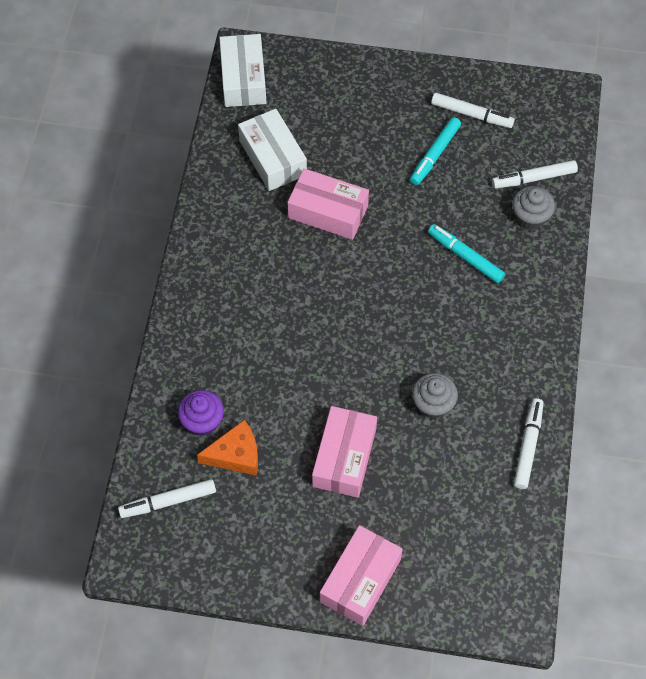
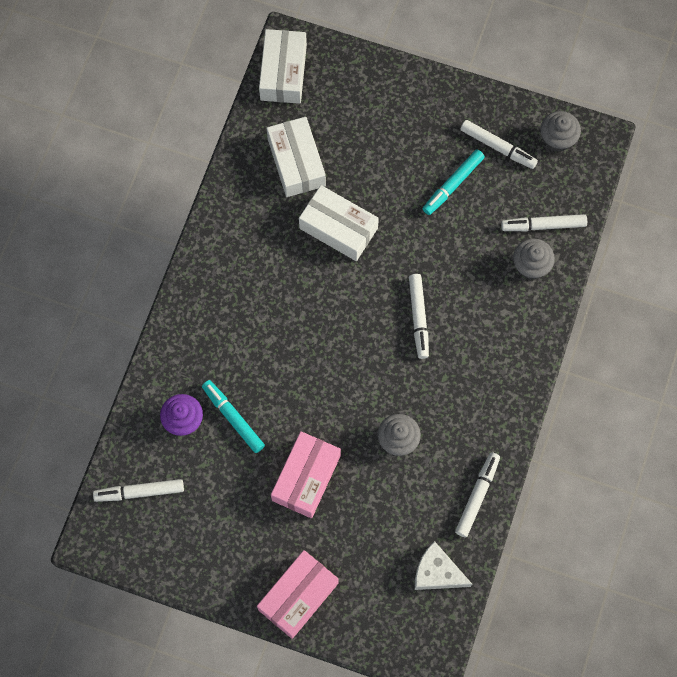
camera: 10 degrees right, 10 degrees up
(236, 455) = (208, 458): orange cheese -> none
(328, 212) = (338, 228): pink box -> white box
(428, 283) = (418, 318): none -> white marker
(465, 256) = (459, 296): turquoise marker -> turquoise marker (233, 418)
(503, 530) = (437, 572): none -> white cheese
(528, 99) = (557, 139): none -> grey cupcake

